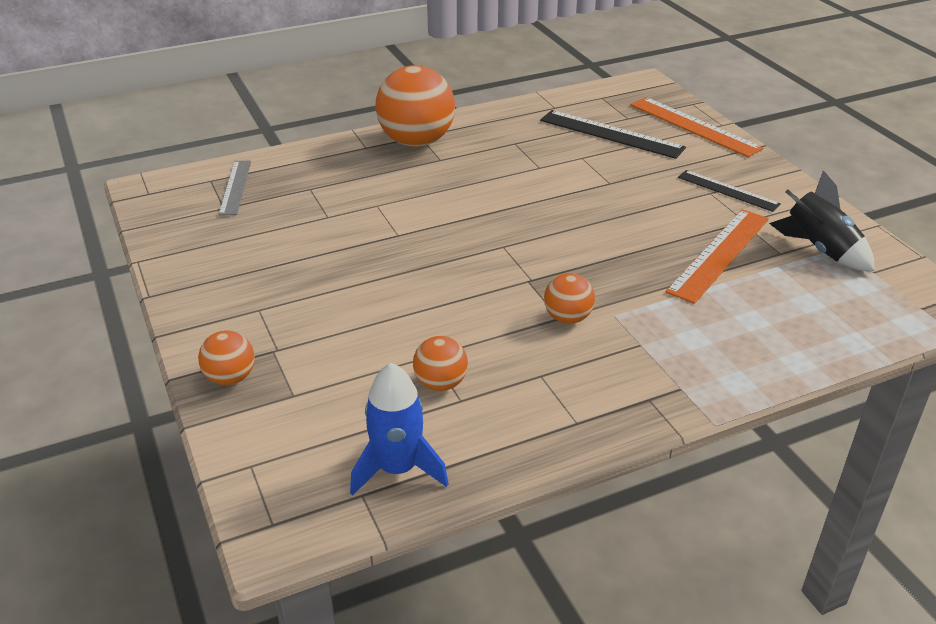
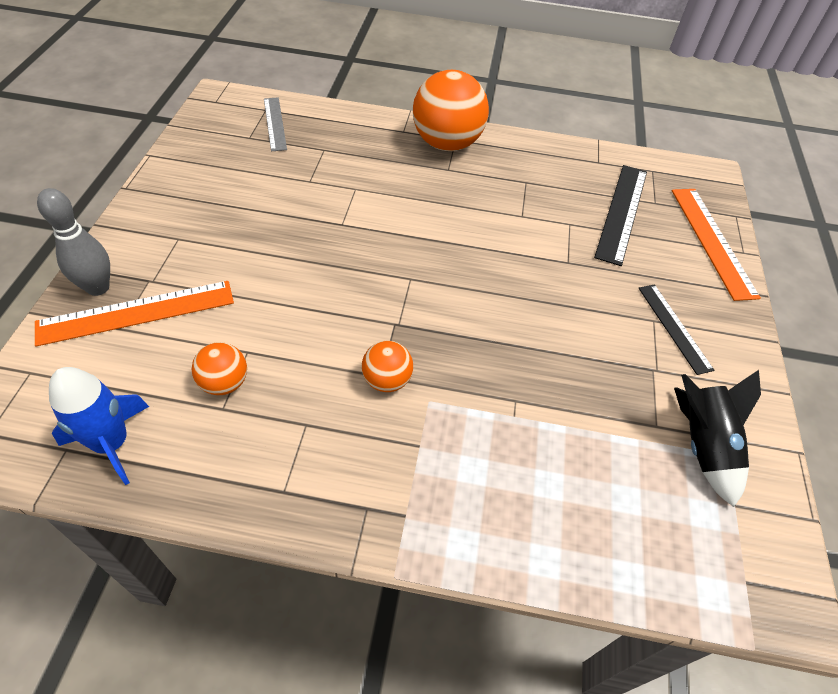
camera: 30 degrees right, 15 degrees up
(230, 378) = (98, 287): orange ball -> grey bowling pin
(235, 187) = (275, 123): grey ruler -> grey ruler turned 45 degrees counterclockwise
(611, 134) = (621, 212): black ruler -> black ruler turned 45 degrees clockwise
(719, 254) = (592, 393): orange ruler -> orange ruler (137, 312)

